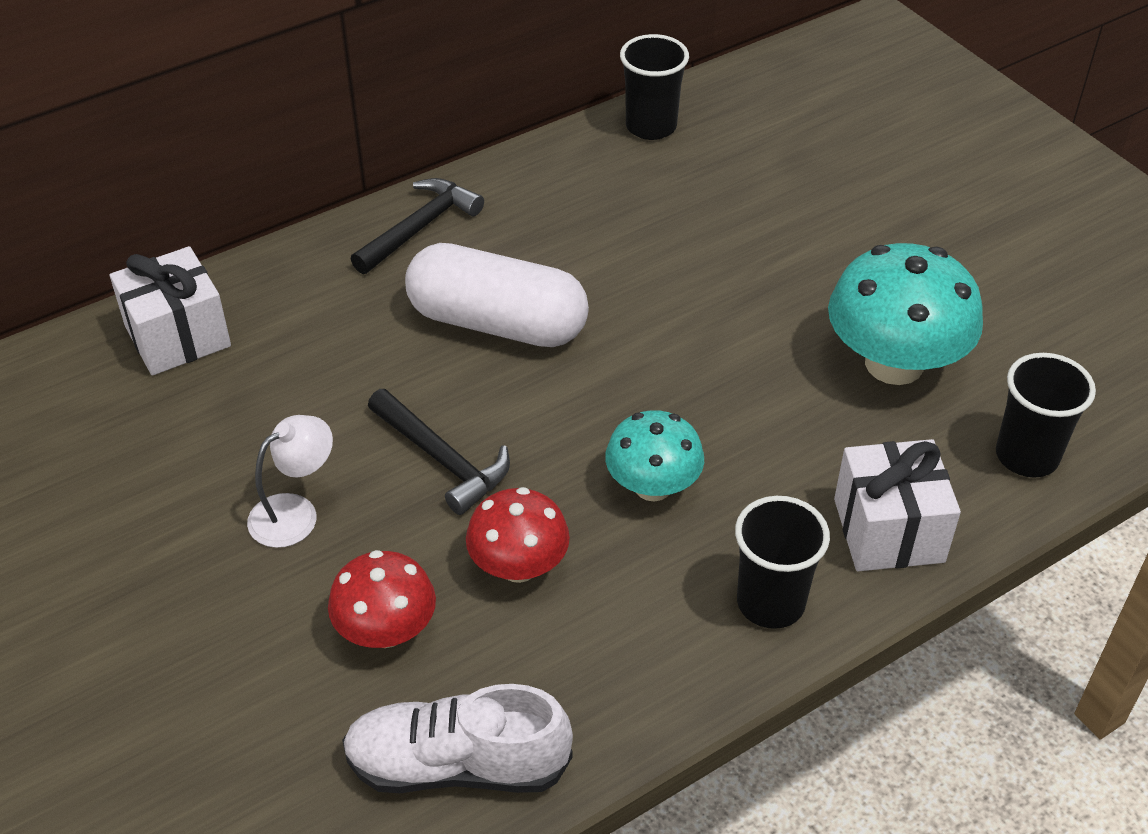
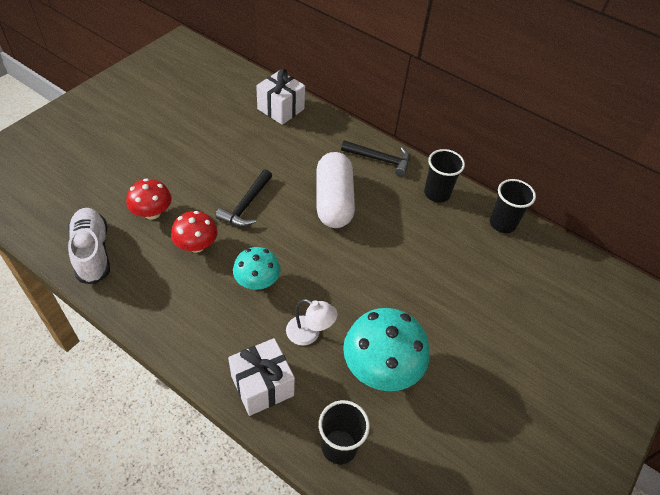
camera: 65 degrees right, 5 degrees up
(295, 512) = (203, 169): white lamp -> white lamp (309, 334)
(770, 603) = (202, 343): black cup -> black cup (437, 193)

